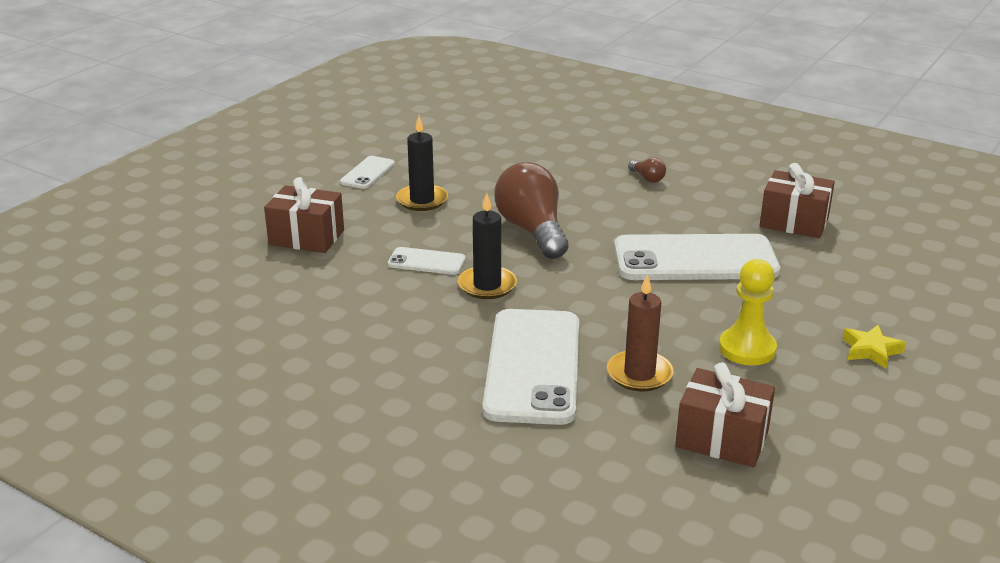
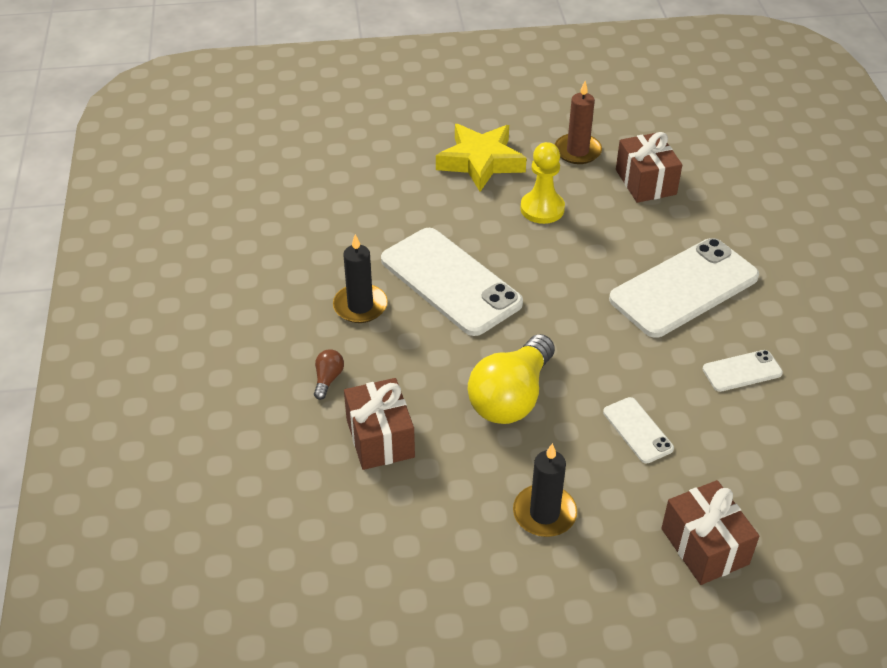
camera: 130 degrees left, 15 degrees up
(367, 173) = (540, 607): white phone -> white phone (742, 371)
(487, 285) = (624, 371): black candle -> black candle (360, 306)
(532, 231) = (511, 397): brown light bulb -> yellow light bulb
(639, 374) = (629, 239): brown candle -> brown candle (577, 151)
(794, 222) = (327, 257): brown gift -> brown gift (380, 438)
(871, 350) = (480, 162): yellow star -> yellow star, size x1.98

